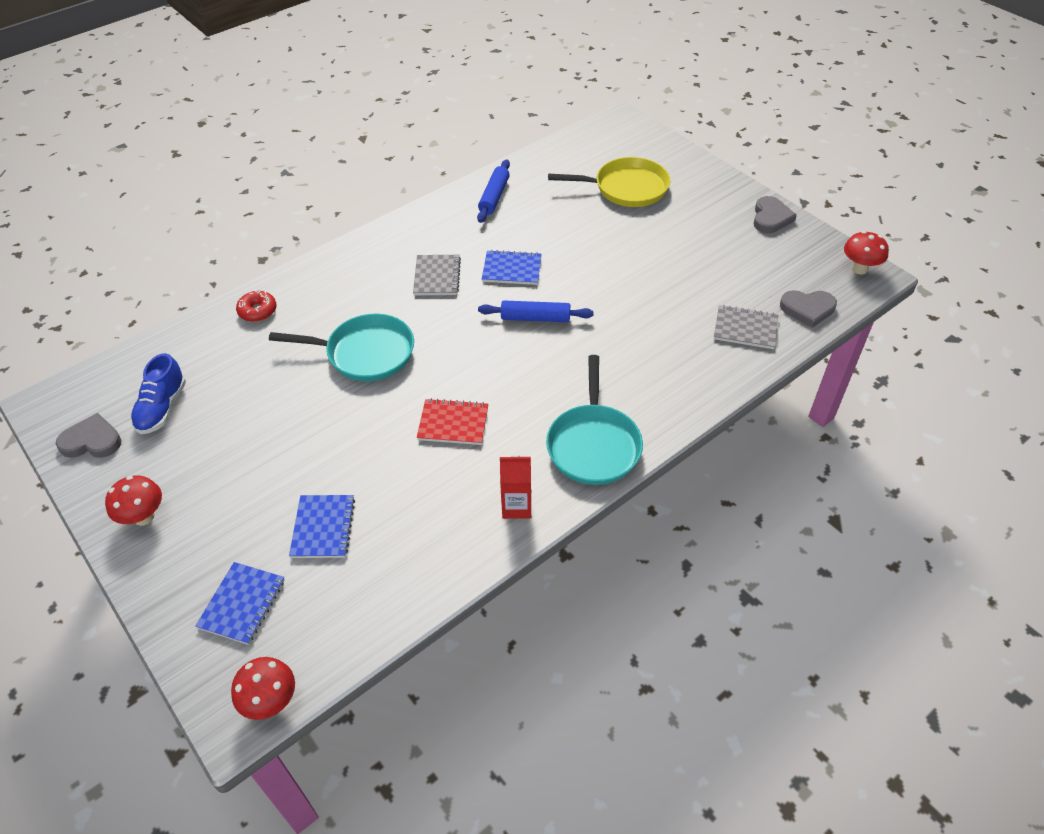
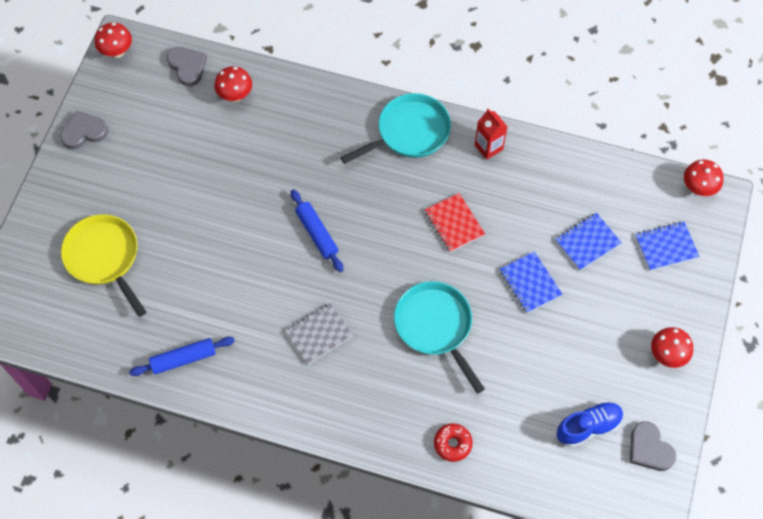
camera: 125 degrees left, 15 degrees up
(512, 269) = (272, 283): blue notebook -> blue notebook (530, 283)
(745, 329) = (235, 95): grey notebook -> red mushroom

